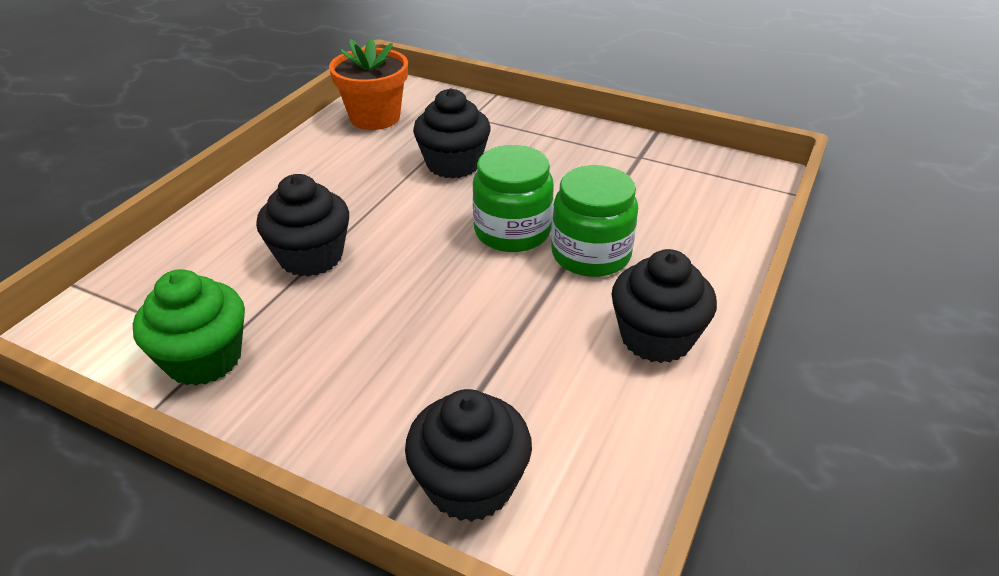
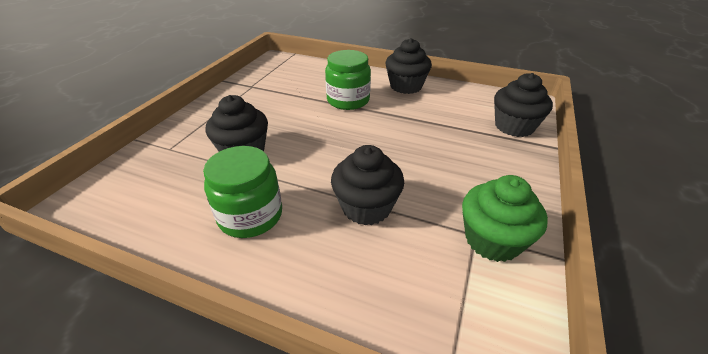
camera: 95 degrees left, 0 degrees up
(375, 117) = (141, 205): orange flower pot -> none
(512, 231) = (328, 124): green jar -> green jar (250, 215)

